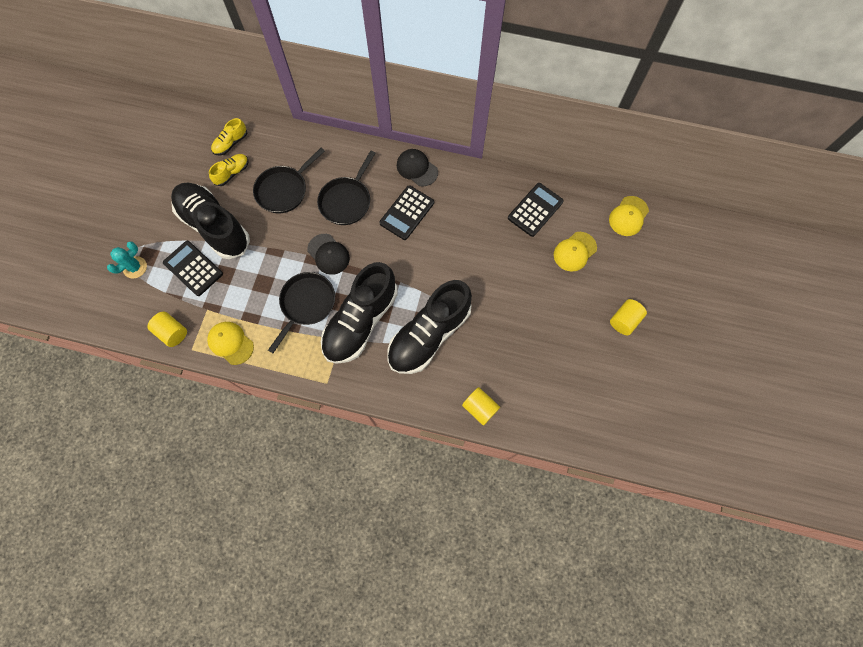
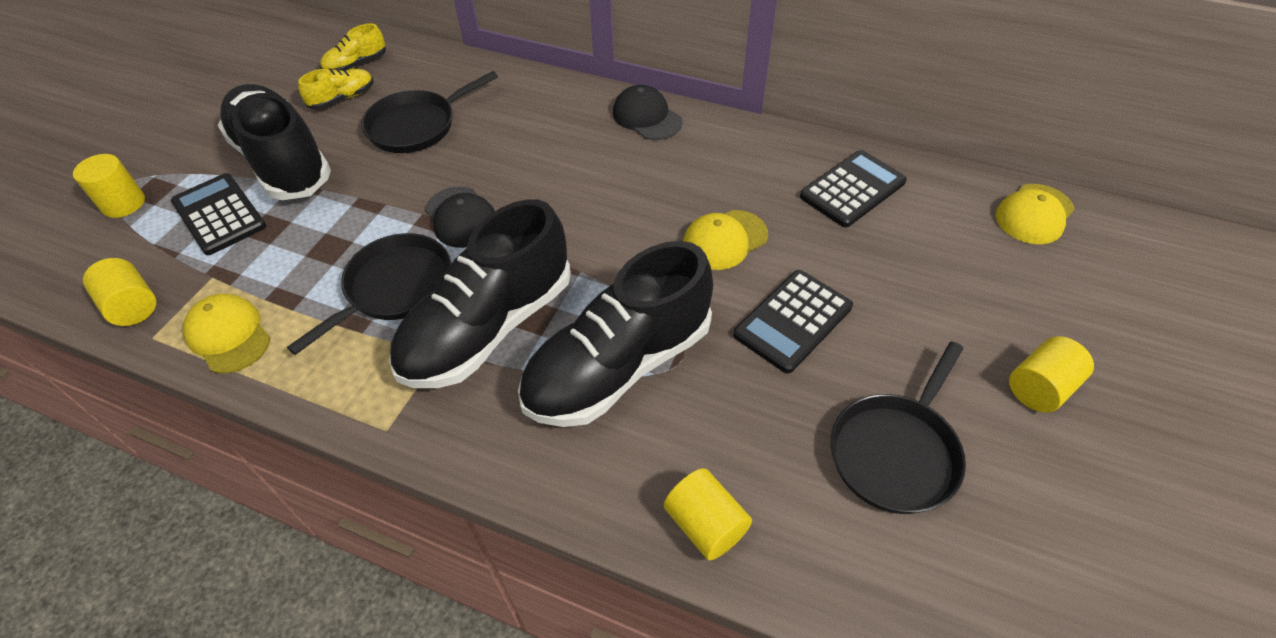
camera: 10 degrees right, 20 degrees down
(135, 267) = (123, 204): turquoise cactus -> yellow cylinder
(347, 201) = (516, 148): black pan -> black pan (896, 452)
(407, 213) = (616, 173): black calculator -> black calculator (792, 321)
(574, 251) = (928, 258): yellow cap -> yellow cap (724, 240)

